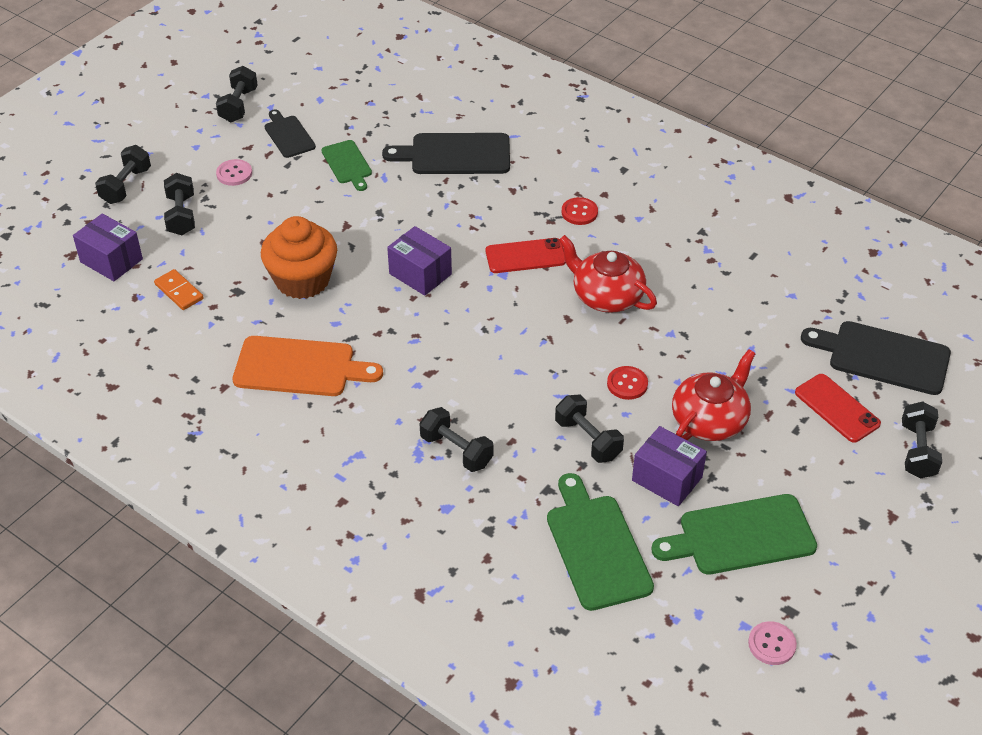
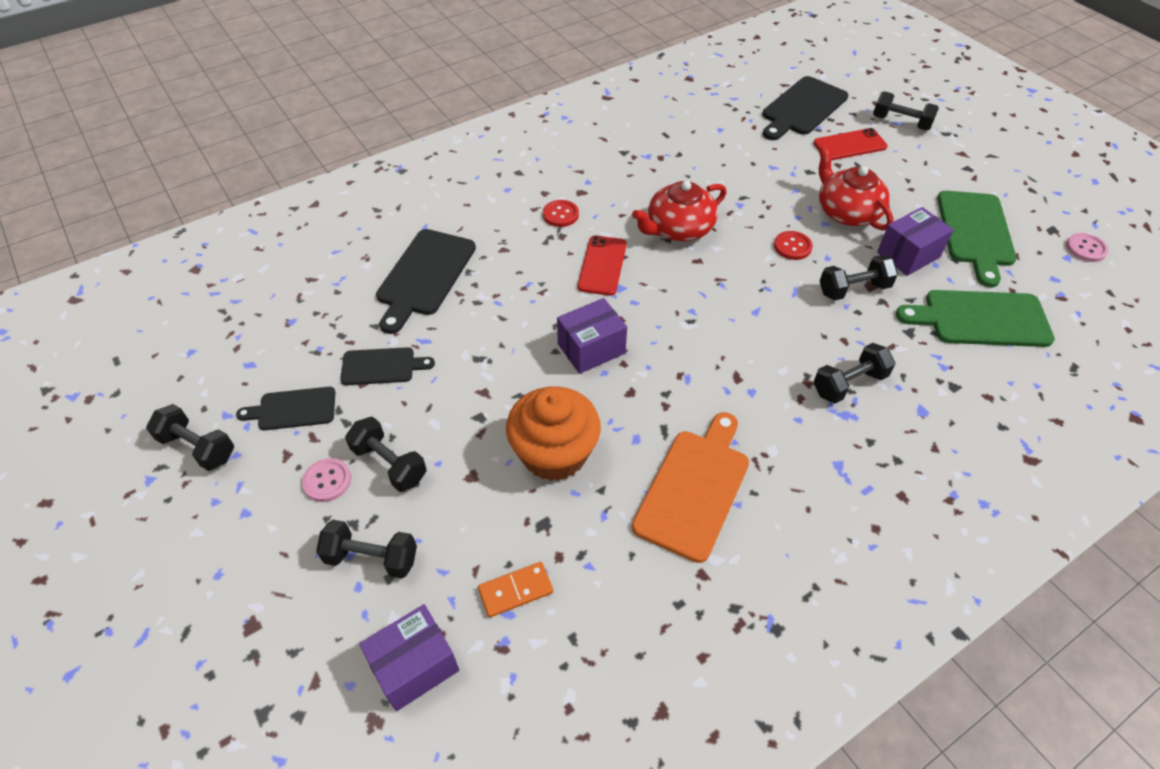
camera: 70 degrees left, 5 degrees up
(126, 186) = (269, 616): black dumbbell -> black dumbbell (389, 464)
(347, 164) = (381, 366): green cutting board -> black cutting board

